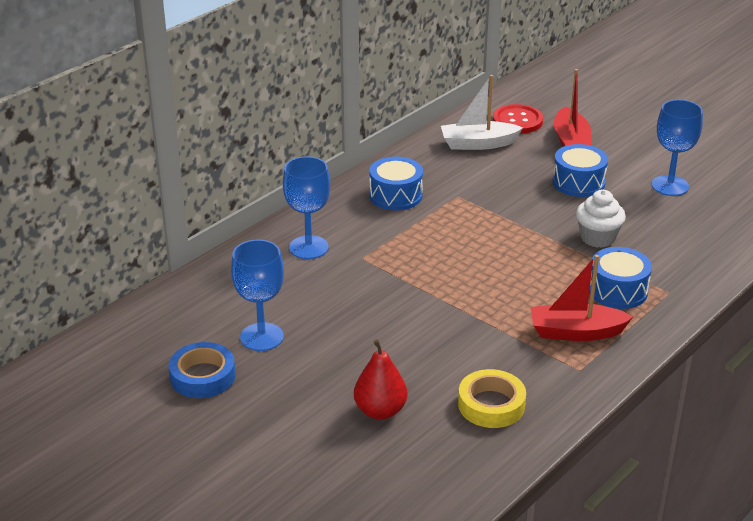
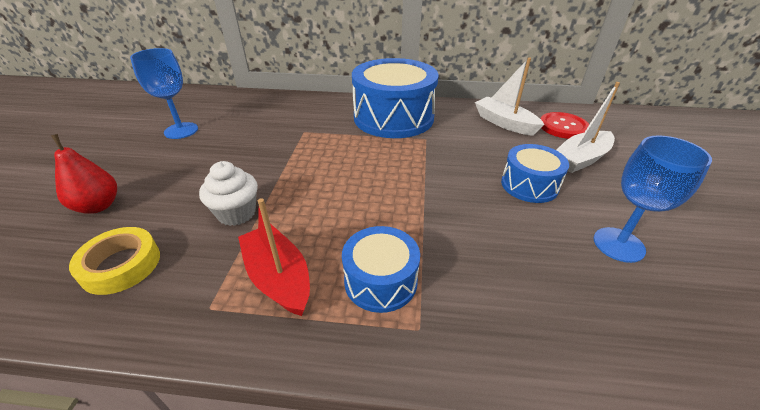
camera: 55 degrees right, 5 degrees up
(202, 376) = (127, 127): blue tape -> none
(308, 247) = (298, 112): blue goblet -> none
(395, 195) = (393, 117): blue drum -> blue drum, size x1.88
(571, 142) = (581, 159): red boat -> white boat
(597, 238) = (458, 230): white cupcake -> white cupcake (236, 213)

